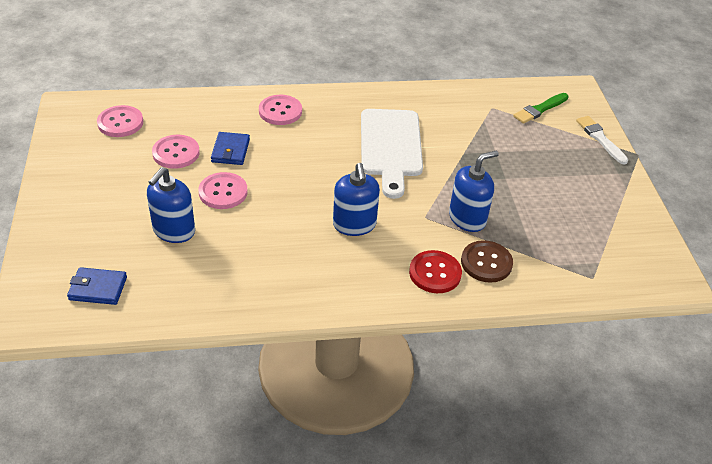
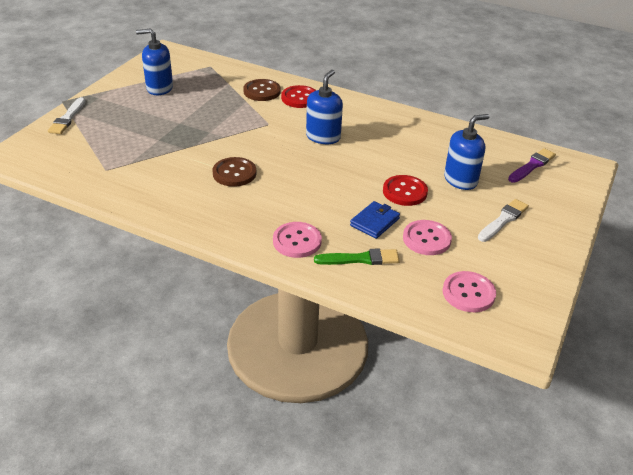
camera: 145 degrees left, 5 degrees down
(98, 288) = (532, 166): blue wallet -> purple brush
(111, 199) = (503, 220): none -> white brush
(223, 192) = (405, 192): pink button -> red button
(390, 147) = (234, 173): white cutting board -> brown button
(467, 218) = (241, 113): blue soap dispenser -> blue soap dispenser (159, 88)
(540, 109) = (70, 153): green brush -> green brush (360, 259)

